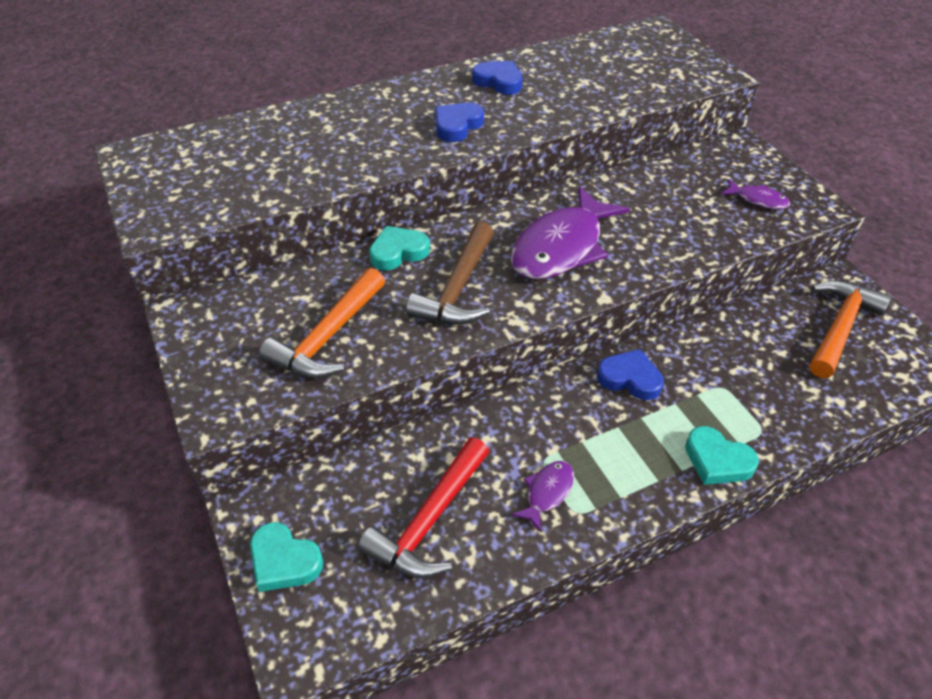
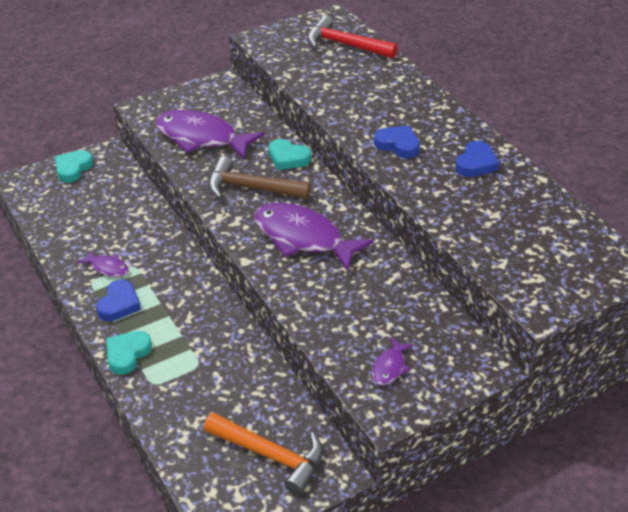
camera: 85 degrees right, 5 degrees down
(327, 337) = (201, 138): orange hammer -> purple fish
(398, 252) = (288, 158): turquoise heart -> turquoise heart turned 150 degrees clockwise
(429, 521) = (92, 219): red hammer -> red hammer (345, 45)
(630, 378) = (206, 311): blue heart -> blue heart (119, 304)

